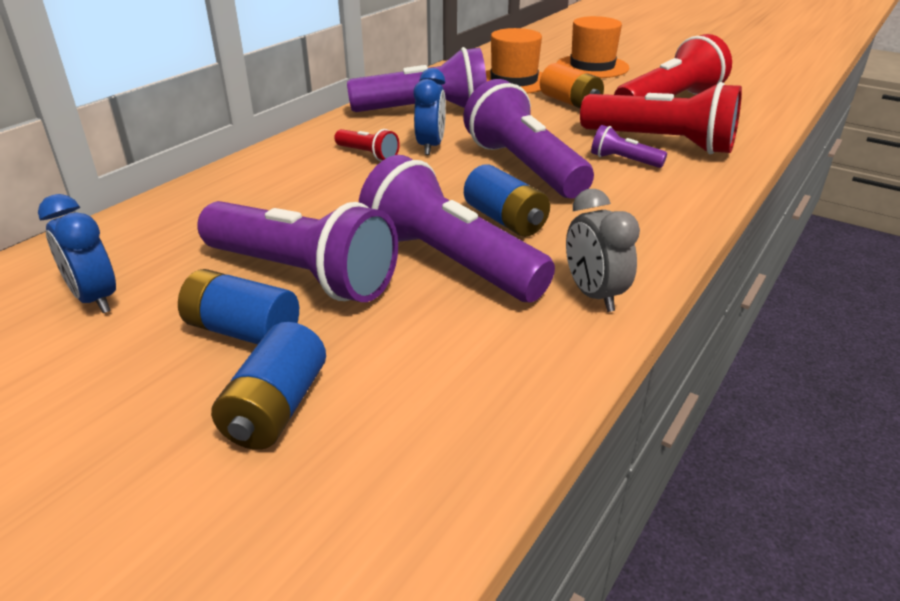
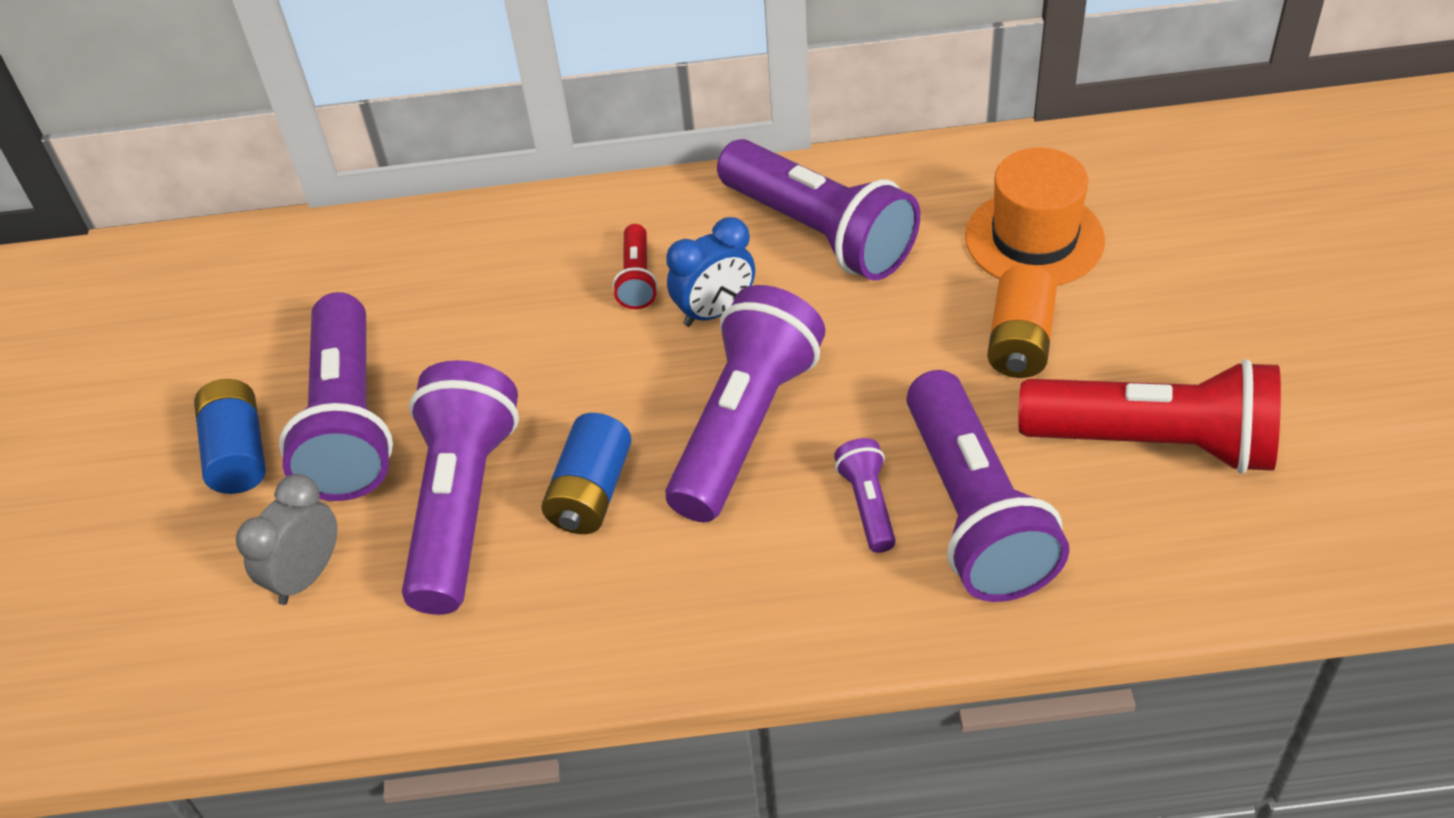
camera: 55 degrees right, 15 degrees up
(95, 299) = (208, 331): blue clock -> none
(276, 408) = (162, 550): blue battery -> none
(592, 67) = (1215, 276): orange hat -> none
(593, 295) = (496, 652): grey clock -> grey clock (307, 575)
(661, 143) = (974, 512): red flashlight -> purple flashlight

